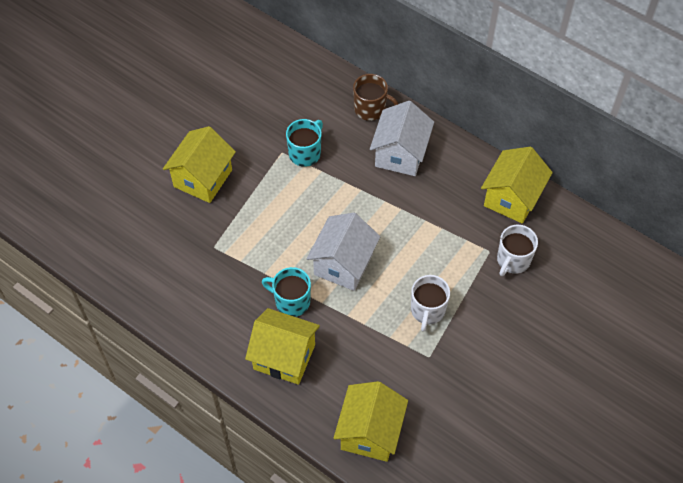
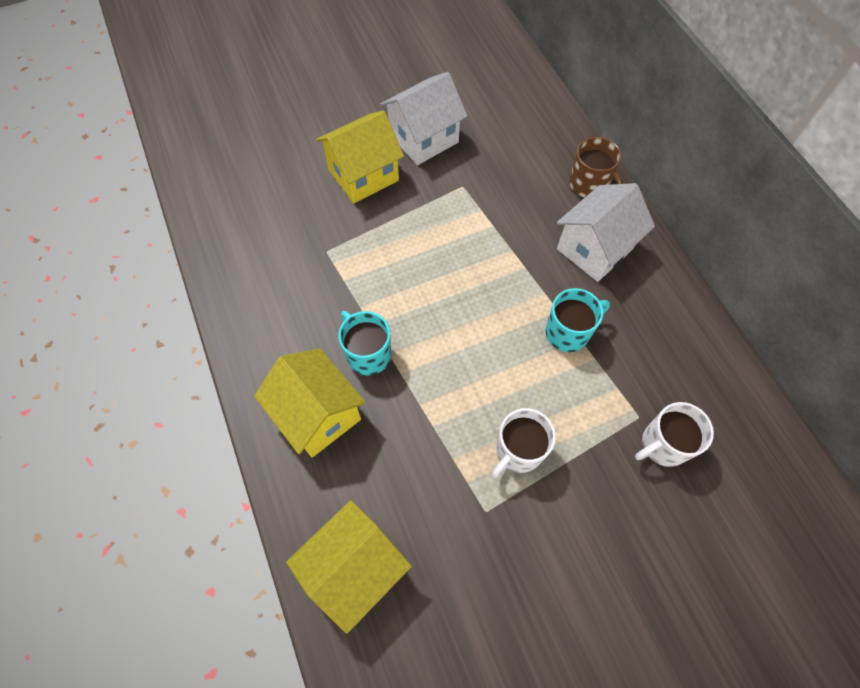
camera: 30 degrees right, 5 degrees up
(305, 153) = (487, 198): turquoise mug -> turquoise mug (568, 332)
(343, 264) = (453, 341): white house -> white house (424, 138)
(512, 198) = (704, 365): yellow house -> none

